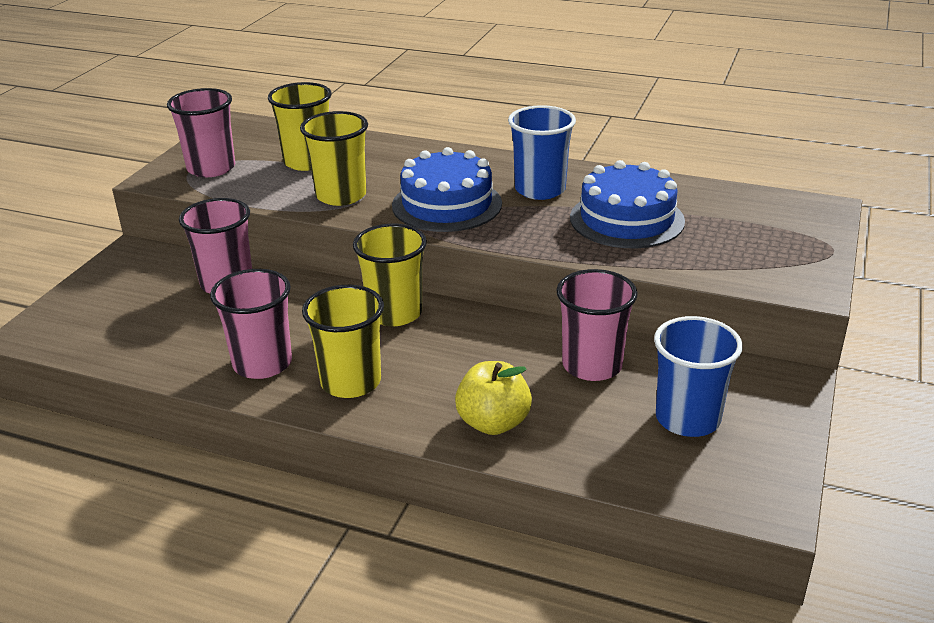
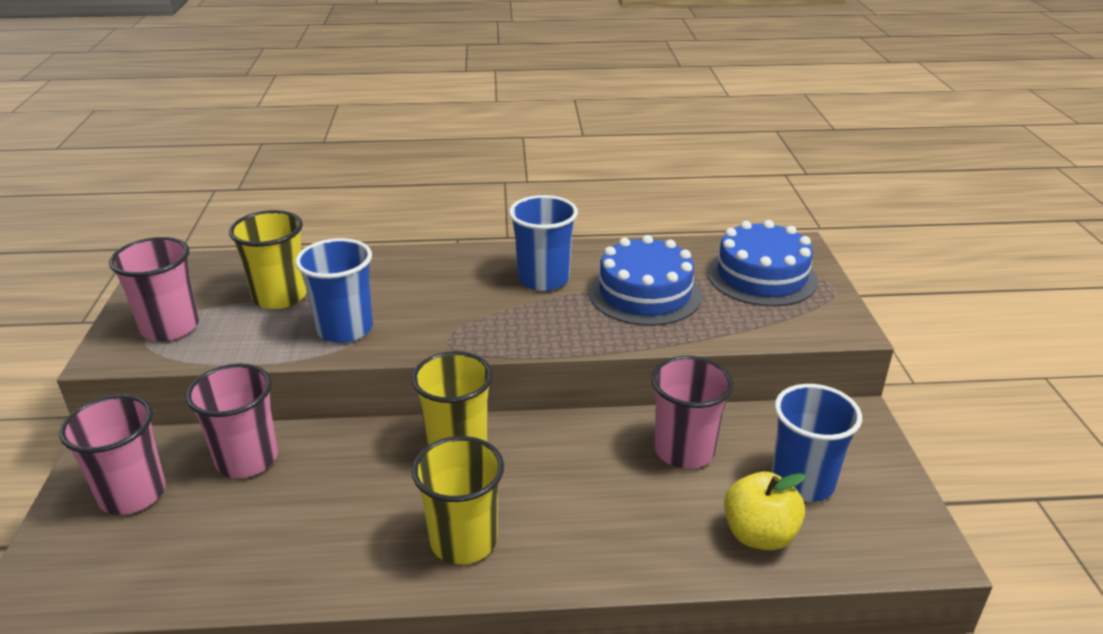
camera: 25 degrees left, 0 degrees up
(262, 363) = (351, 548): pink cup -> pink cup (132, 494)
(341, 195) = (345, 329): yellow cup -> blue cup
(447, 204) = (464, 315): blue cake -> blue cake (761, 276)
(493, 423) = (637, 543): yellow apple -> yellow apple (759, 535)

